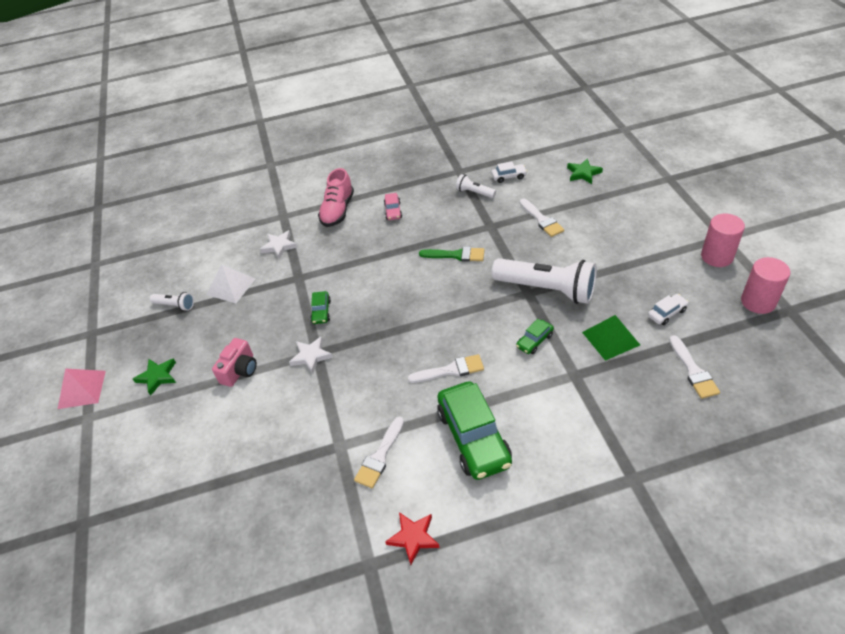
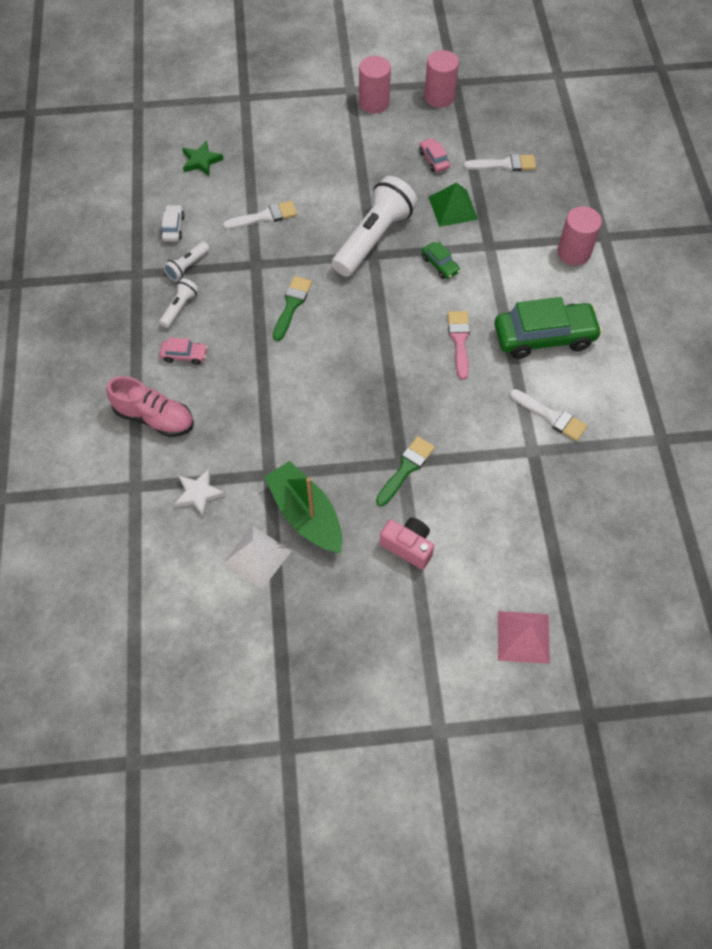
camera: 85 degrees left, 15 degrees up
(82, 389) = (390, 745): pink pyramid -> pink pyramid (523, 637)
(157, 377) = (393, 645): green star -> none
(175, 305) = (270, 630): white flashlight -> white flashlight (180, 307)
(265, 305) = (306, 515): none -> green boat
(311, 356) = (406, 468): white star -> green brush
(321, 311) = (338, 452): green car -> none
(413, 538) = (640, 401): red star -> none
(450, 370) = (459, 340): white brush -> pink brush
(596, 450) = (573, 252): none -> pink cylinder
(667, 313) = (433, 160): white car -> pink car

